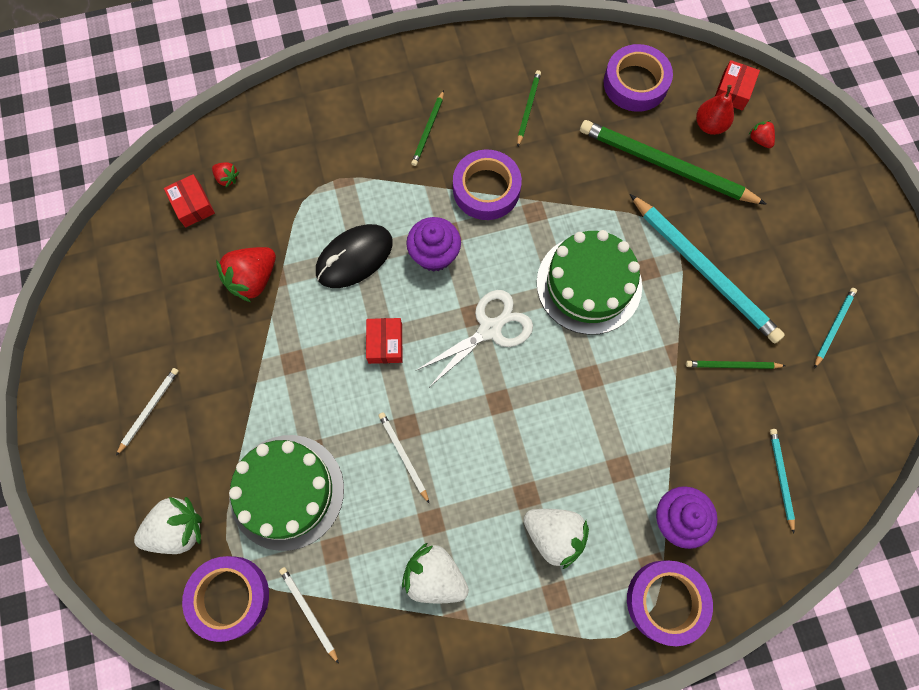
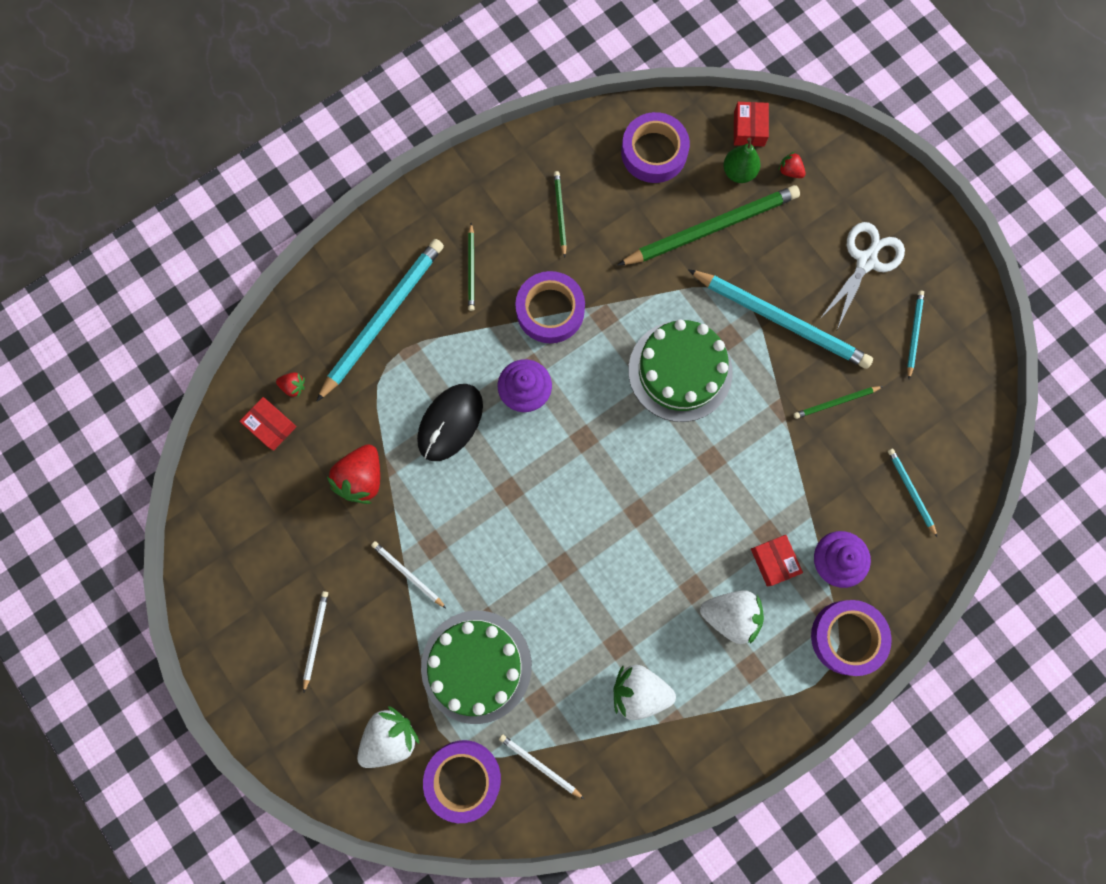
camera: 20 degrees left, 5 degrees up
(331, 146) = (383, 318): none -> turquoise pencil
(385, 343) = (512, 496): red box -> red box (774, 561)
(403, 456) = (569, 594): white pencil -> white pencil (407, 574)
(490, 329) = (604, 447): white scissors -> white scissors (866, 261)
(665, 166) = (711, 228): green pencil -> green pencil turned 150 degrees clockwise
(709, 125) = (738, 172): red pear -> green pear

